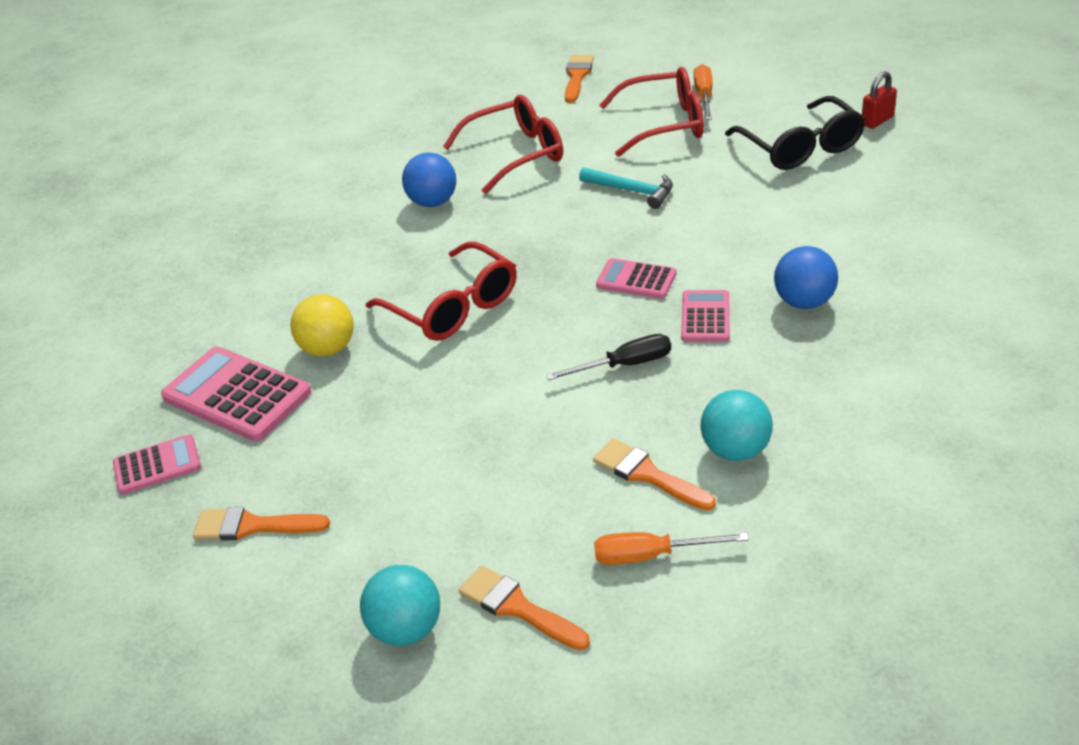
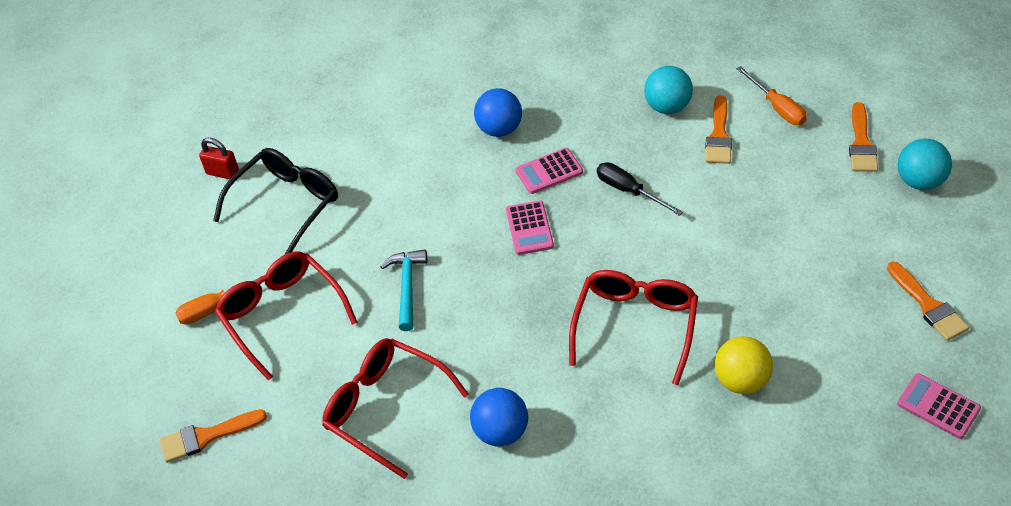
camera: 120 degrees left, 10 degrees up
(236, 395) = (835, 408): pink calculator -> none

